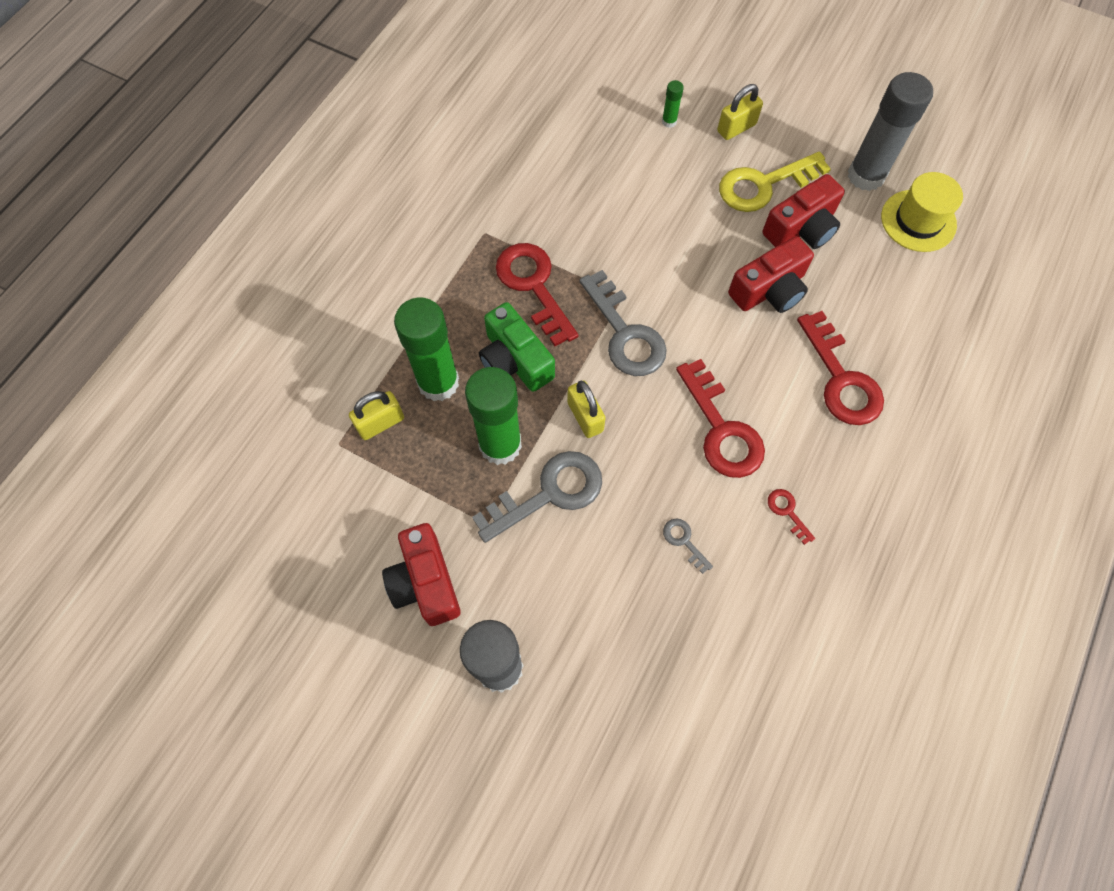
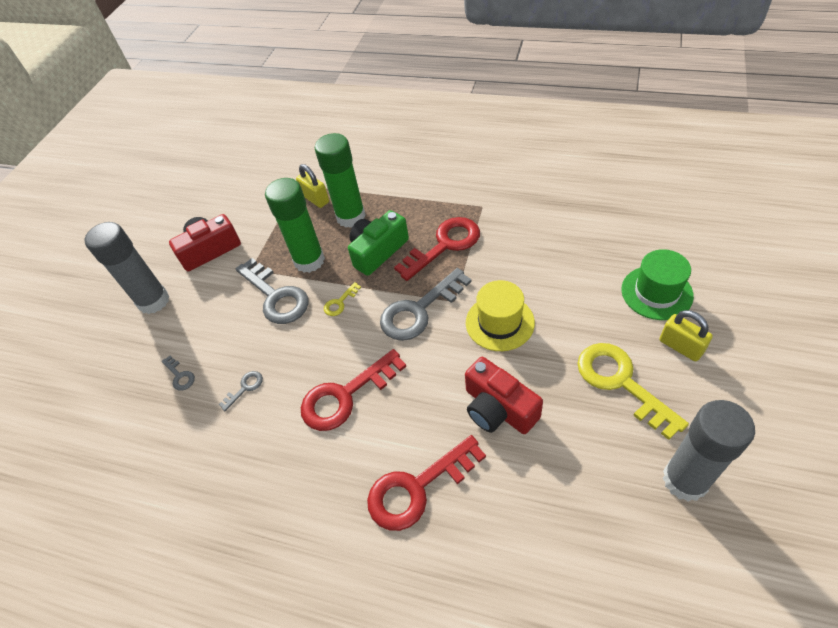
camera: 85 degrees right, 15 degrees down
(585, 417) = (340, 302): yellow padlock -> yellow key
(644, 625) = (180, 376): none -> grey key
(669, 121) = (656, 292): green glue stick -> green hat
(787, 512) = (276, 460): red key -> none
(801, 228) = (582, 425): red camera -> none
(918, 221) = (648, 547): yellow hat -> yellow hat (499, 322)

